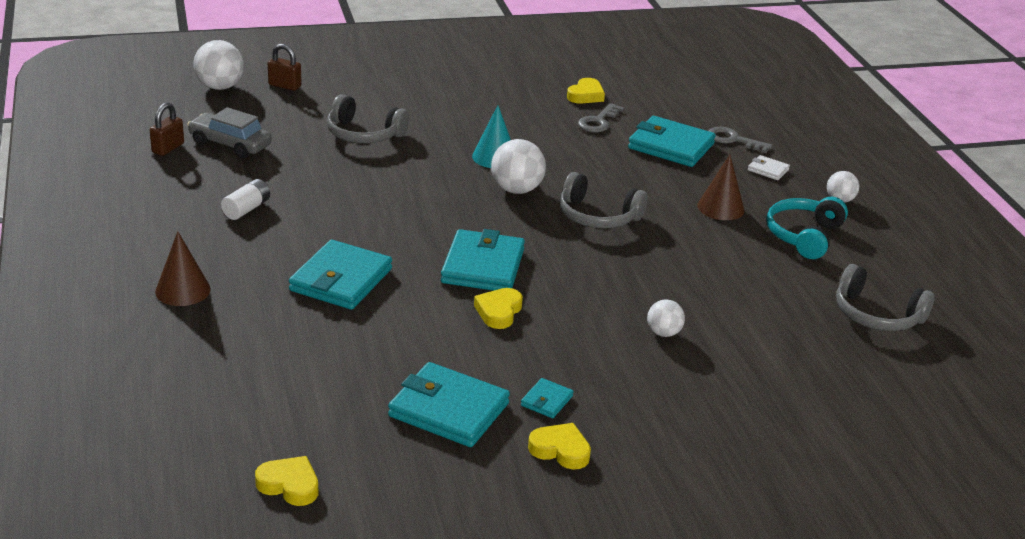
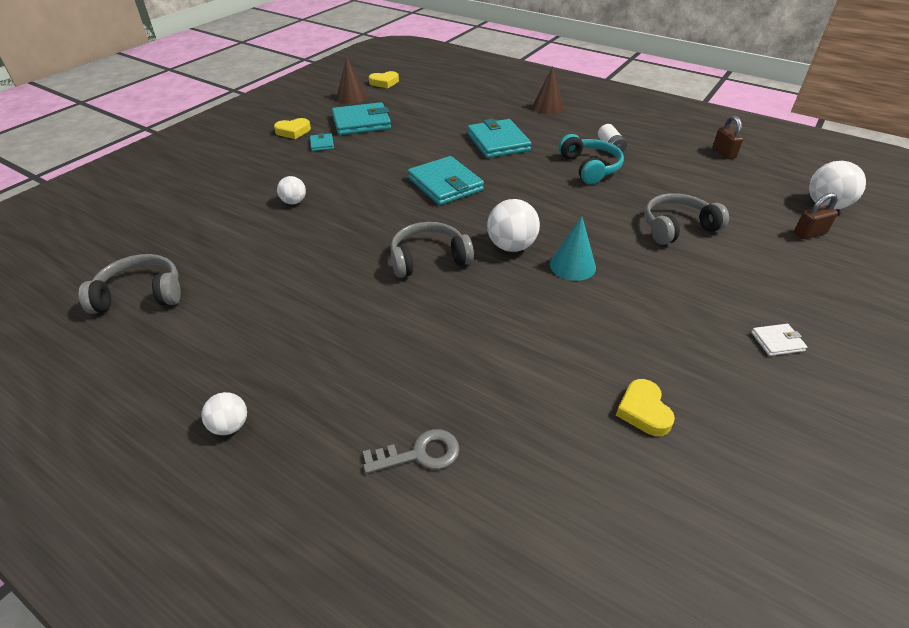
camera: 140 degrees right, 10 degrees up
(230, 144) = (710, 173): grey car -> none
(499, 312) = (399, 167): yellow heart -> none
(598, 122) = (572, 373): grey key -> none
(671, 146) = (468, 387): turquoise wallet -> none
(720, 208) = (344, 330): brown cone -> brown cone (351, 97)
(768, 170) = (340, 423): white wallet -> white wallet (777, 341)
(804, 236) = (244, 344): turquoise headphones -> turquoise headphones (590, 167)

